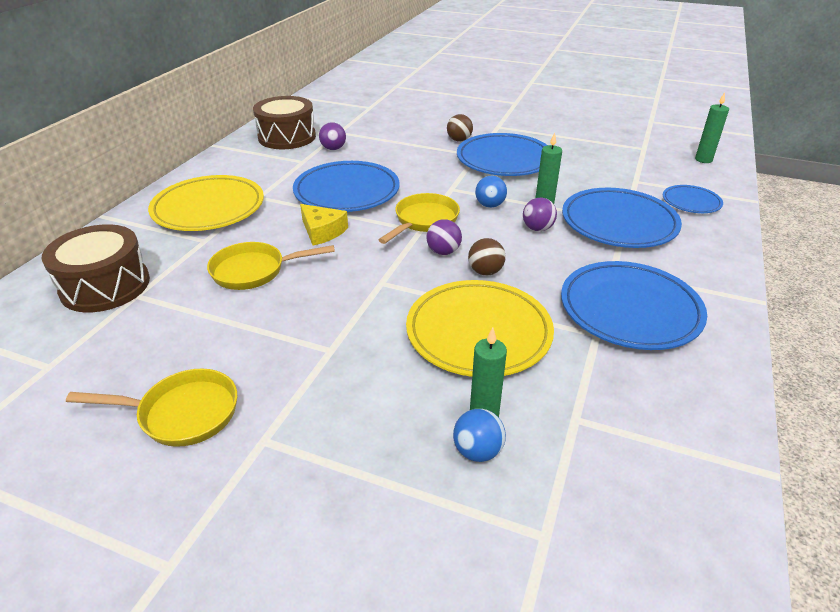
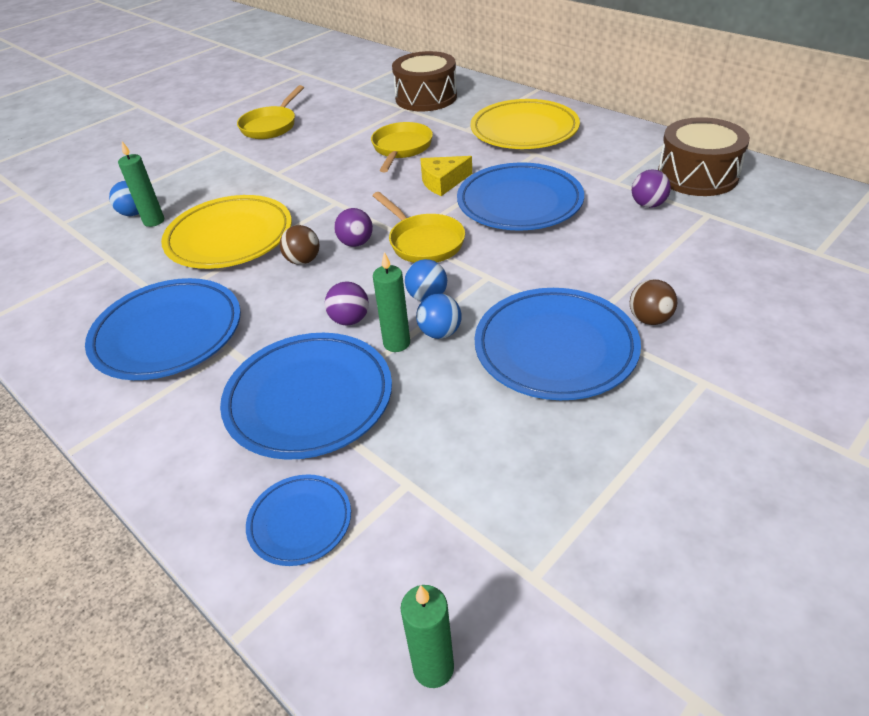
camera: 115 degrees right, 5 degrees up
(521, 194) = (440, 333): none -> blue ball

